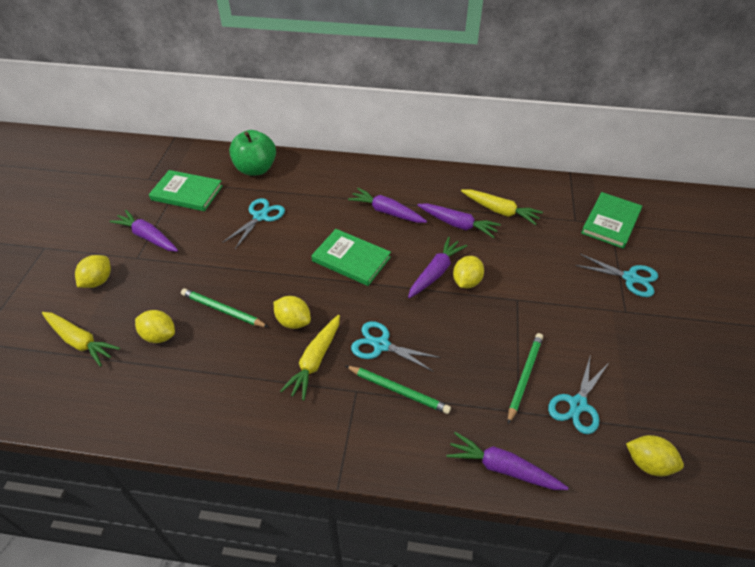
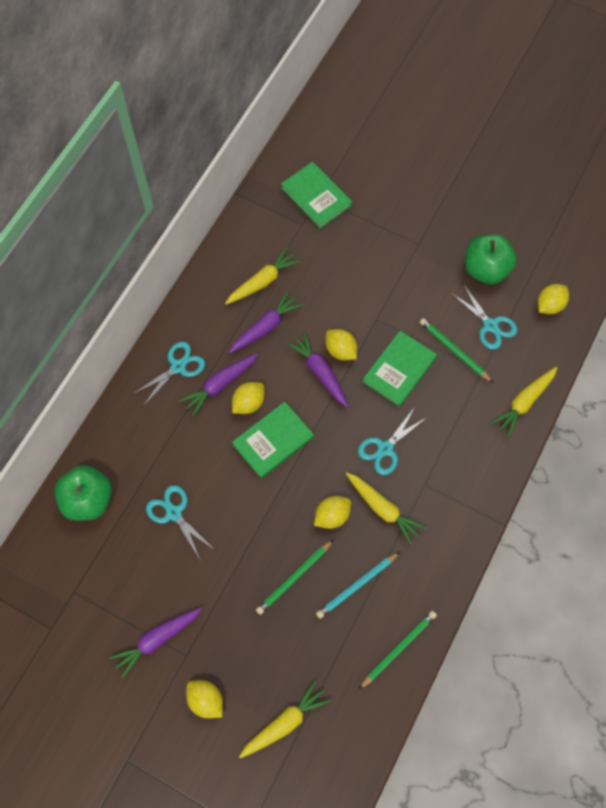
camera: 70 degrees left, 20 degrees up
(159, 336) = (305, 644): yellow lemon -> yellow lemon (249, 403)
(187, 193) = (98, 586): green book -> green book (399, 369)
(226, 361) = (357, 585): none -> turquoise pencil
(398, 390) = (435, 451): green pencil -> green pencil (398, 649)
(502, 468) = (524, 402): purple carrot -> yellow carrot
(630, 278) = (386, 219): turquoise scissors -> turquoise scissors (178, 367)
(643, 381) = (485, 269): none -> green apple

